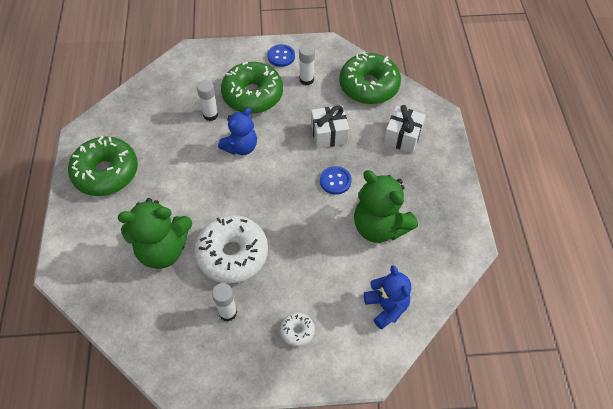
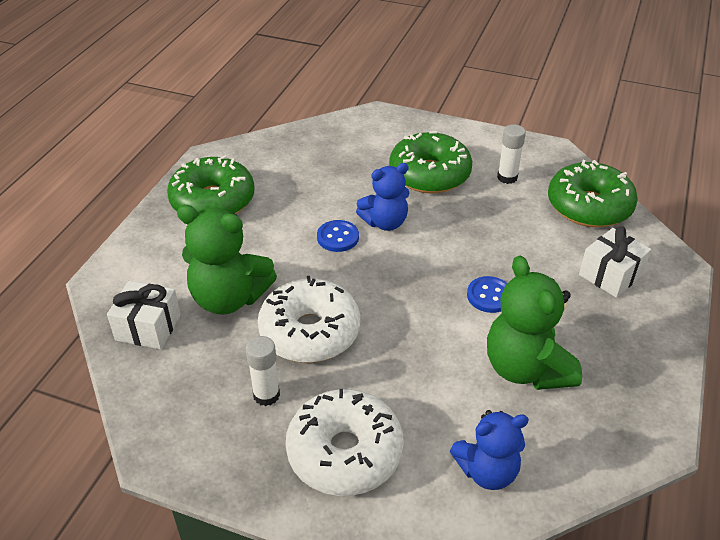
camera: 25 degrees right, 15 degrees down
(210, 115) = (366, 180): white glue stick -> none
(281, 56) = (486, 146): blue button -> blue button (338, 237)
(297, 331) = (345, 452): white donut -> white donut, size x2.24
(329, 134) = (507, 242): white gift -> white gift (148, 327)
(386, 307) = (487, 471): blue teddy bear -> blue teddy bear turned 75 degrees clockwise

